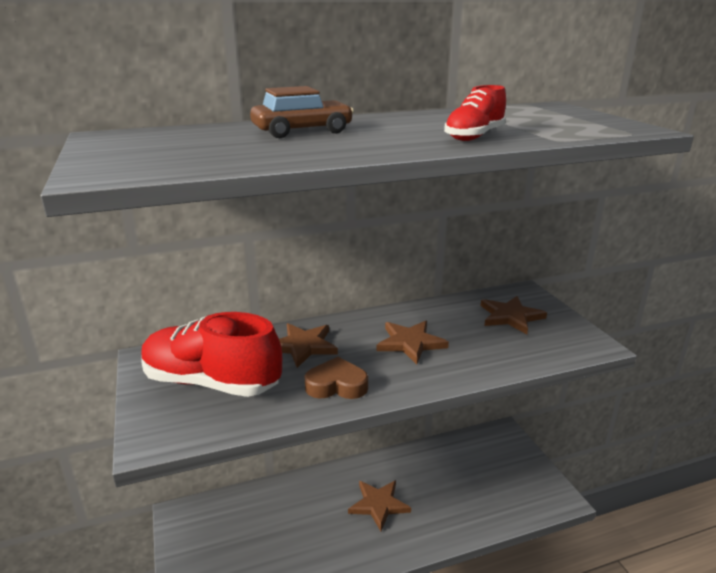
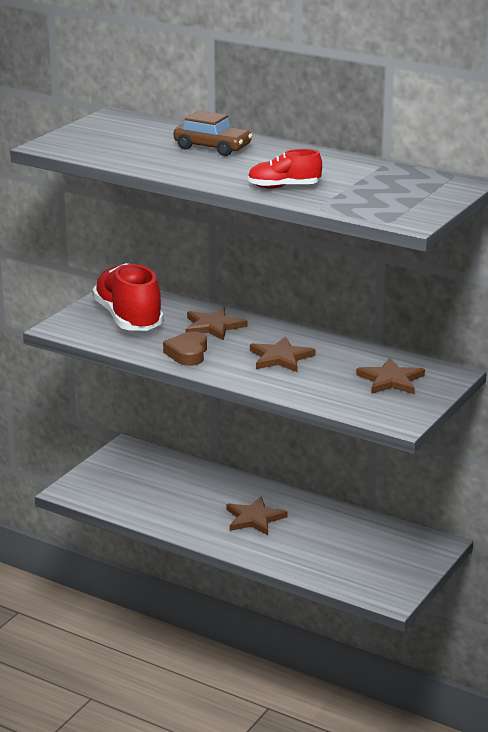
camera: 50 degrees right, 0 degrees up
(336, 385) = (187, 353): brown heart -> brown heart turned 135 degrees counterclockwise

